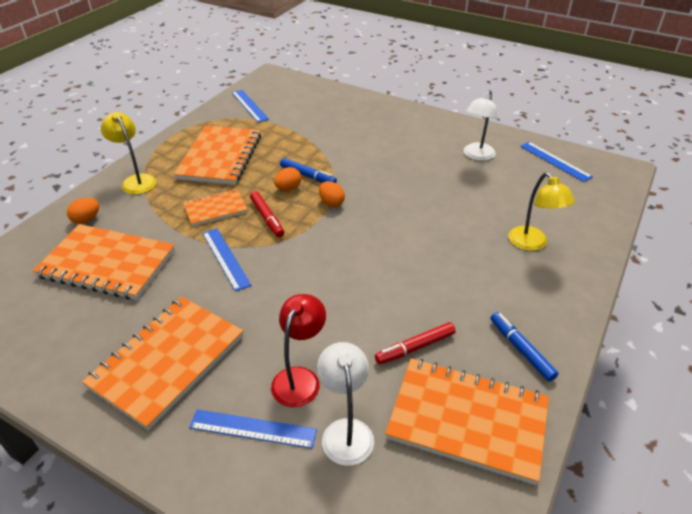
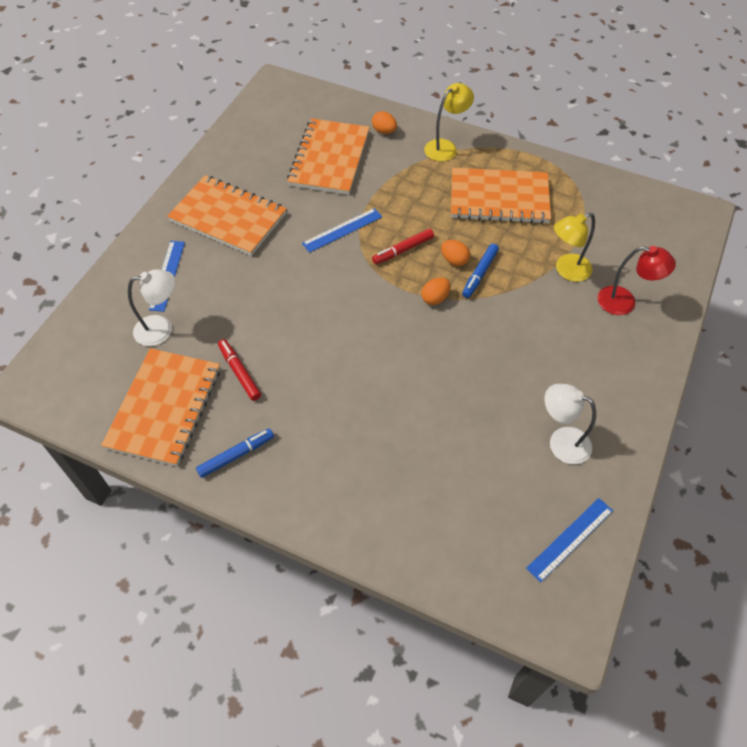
camera: 85 degrees right, 15 degrees up
(215, 209) = (411, 210): orange notebook -> none
(249, 105) = (614, 204): blue ruler -> none
(300, 378) = (210, 297): red lamp -> red lamp (624, 302)
(532, 244) = (388, 485): yellow lamp -> yellow lamp (566, 270)

